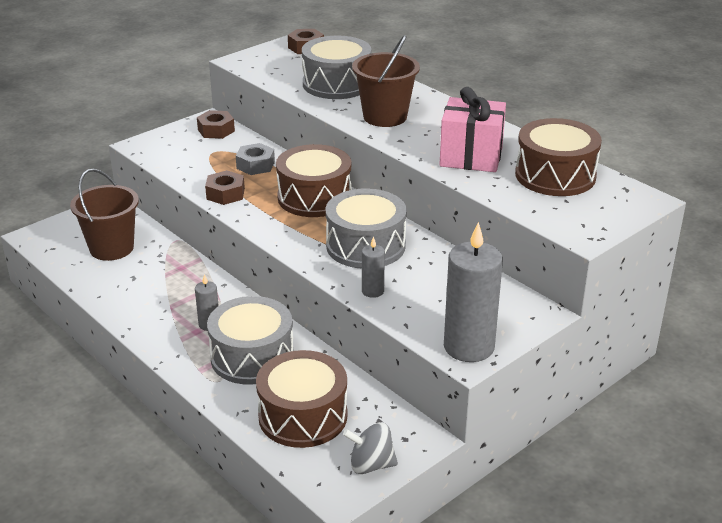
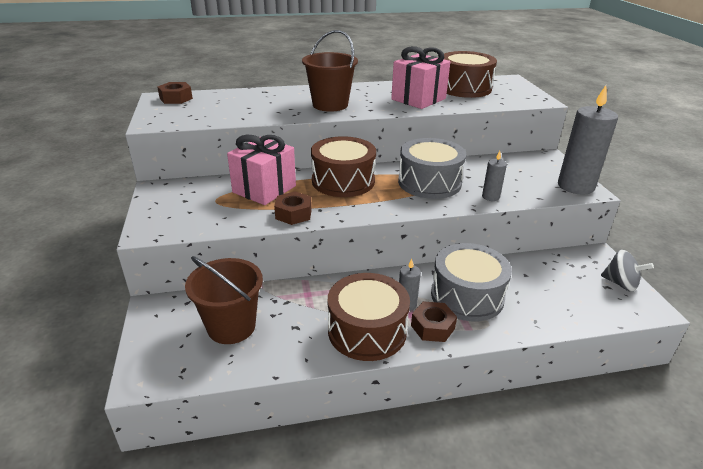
camera: 60 degrees left, 0 degrees up
(216, 130) = (181, 189): brown nut -> brown nut (432, 327)
(255, 165) = (264, 189): grey nut -> pink gift
(303, 416) = (554, 295): brown drum -> brown drum (367, 331)
(336, 84) = (255, 105): grey drum -> none
(371, 465) = (620, 283): grey spinning top -> grey spinning top turned 90 degrees counterclockwise

